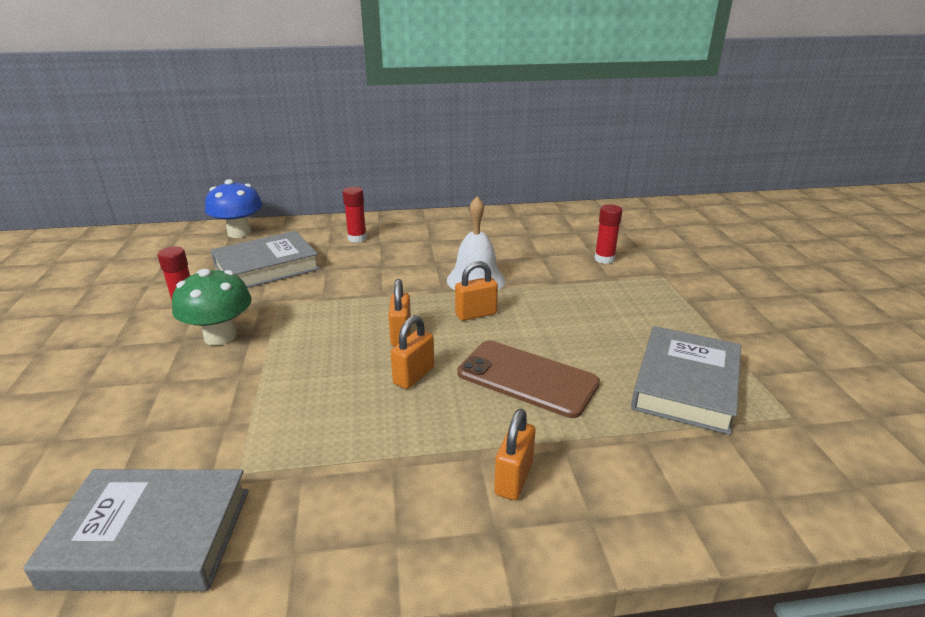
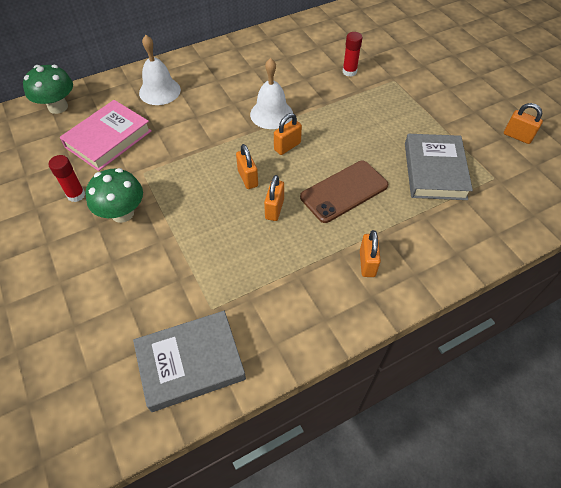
camera: 20 degrees left, 25 degrees up
(239, 233) = (58, 107): blue mushroom -> green mushroom
(266, 267) = (108, 139): grey book -> pink book
(357, 238) = (159, 91): red glue stick -> white bell
(527, 378) = (344, 191): brown phone -> brown phone turned 45 degrees counterclockwise
(849, 372) = (517, 136): none -> orange padlock

